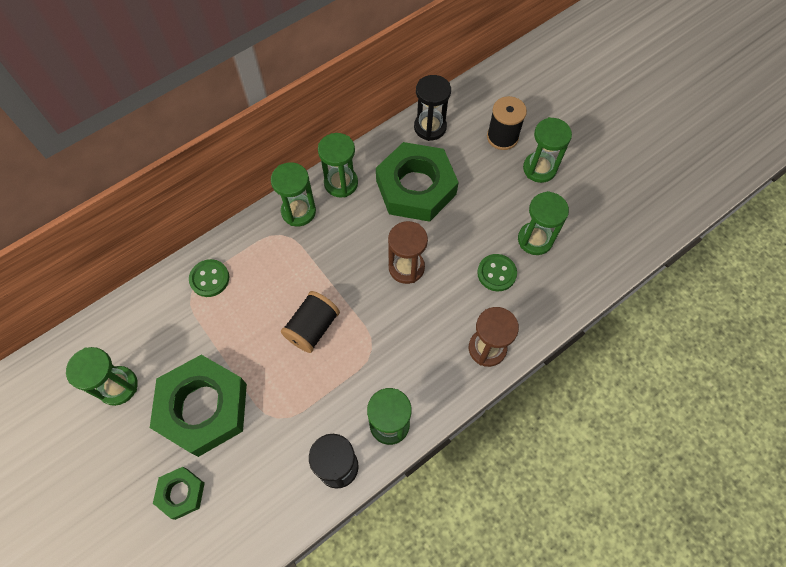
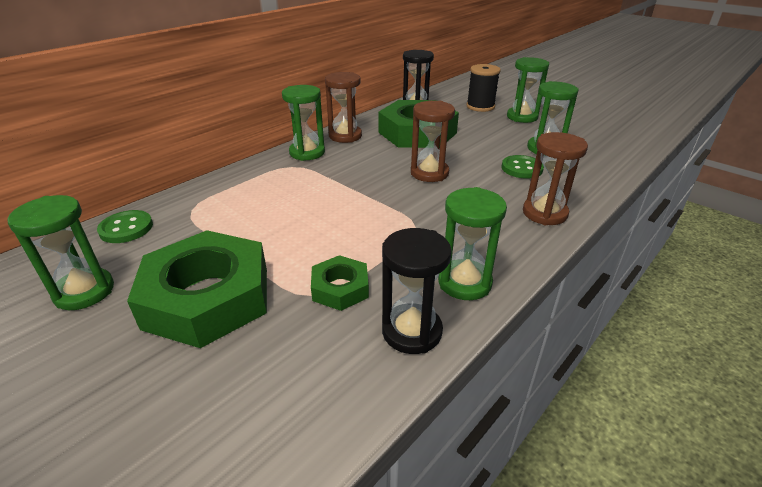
camera: 10 degrees left, 30 degrees down
(181, 493) = (170, 396): green nut -> green nut (340, 288)
(209, 279) = (214, 198): green button -> green button (126, 228)
(312, 328) = (341, 219): black spool -> none
(341, 183) = (345, 136): green hourglass -> brown hourglass

